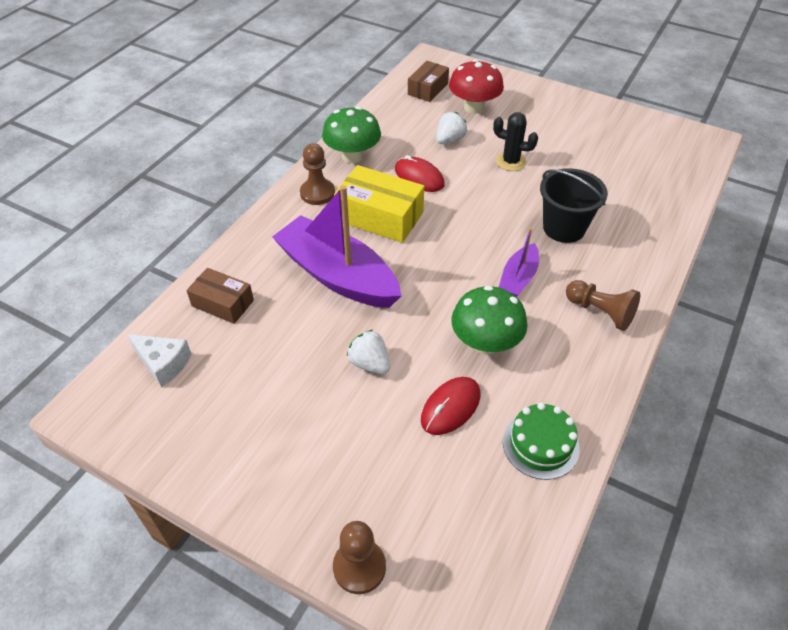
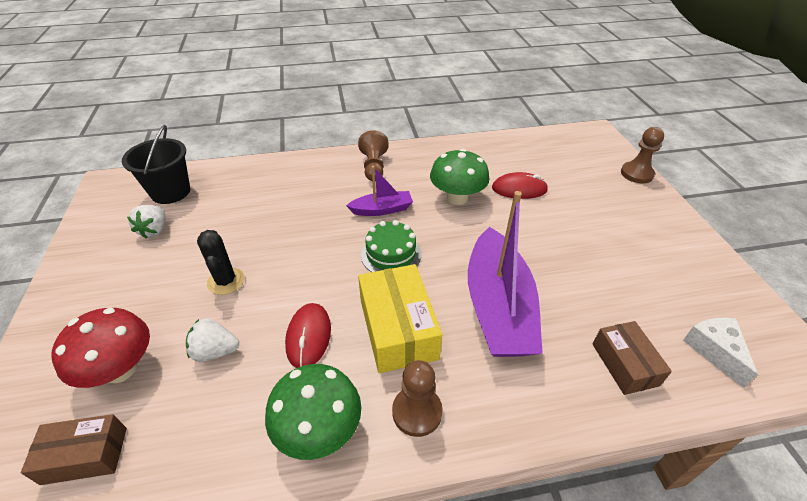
camera: 130 degrees left, 5 degrees down
(369, 363) = (542, 237): white strawberry -> white strawberry (154, 230)
(540, 445) = (495, 152): green cake -> green cake (391, 254)
(564, 228) = (301, 211): black bucket -> black bucket (170, 192)

